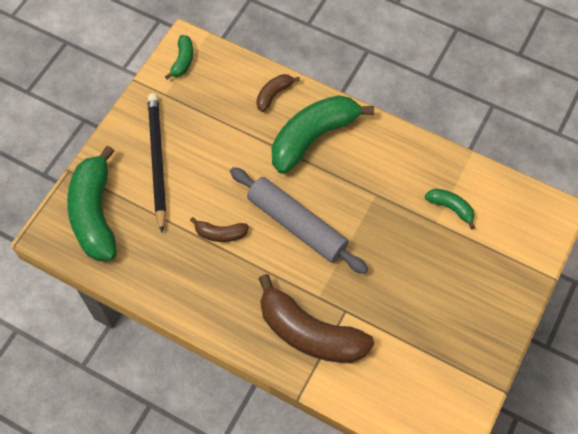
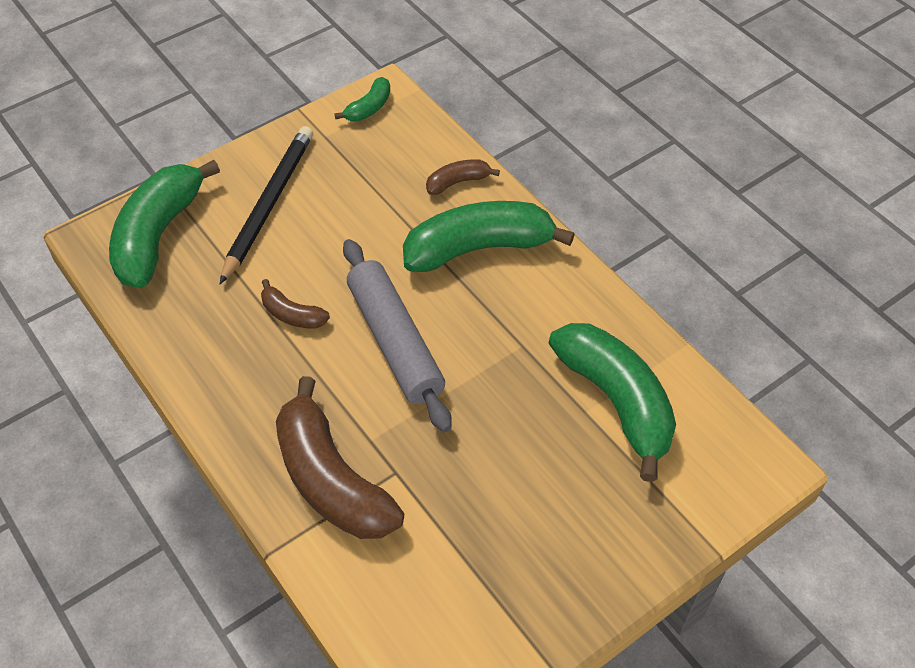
camera: 25 degrees right, 10 degrees down
(450, 208) = (616, 401): green banana -> green banana, size x2.13

